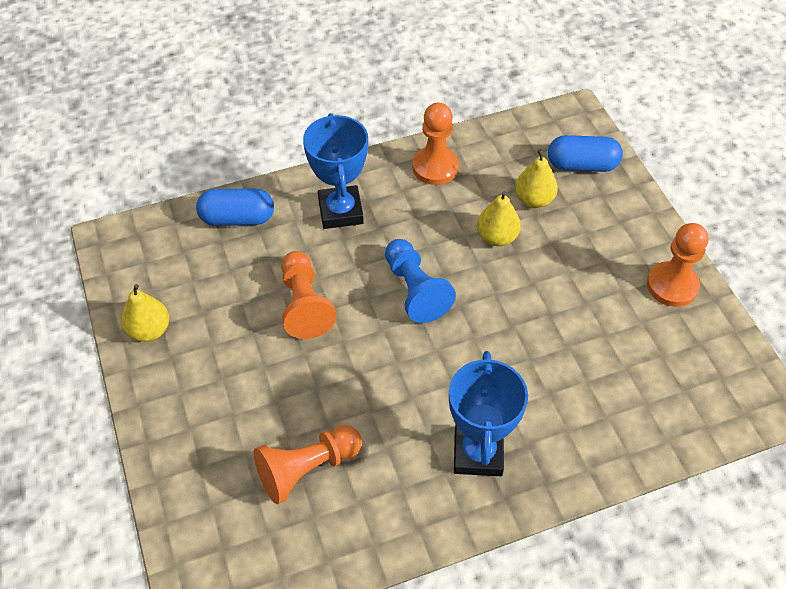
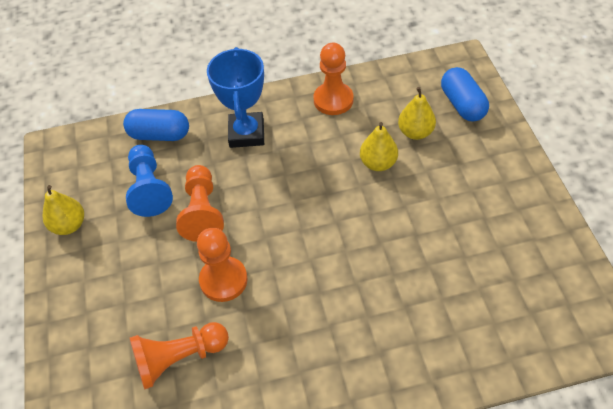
camera: 10 degrees right, 0 degrees up
(415, 290) = (299, 205): blue pawn -> blue pawn (149, 189)
(478, 453) = (333, 357): blue trophy -> none
(582, 165) = (462, 104): blue capsule -> blue capsule turned 60 degrees clockwise
(672, 285) = (531, 216): orange pawn -> orange pawn (223, 280)

